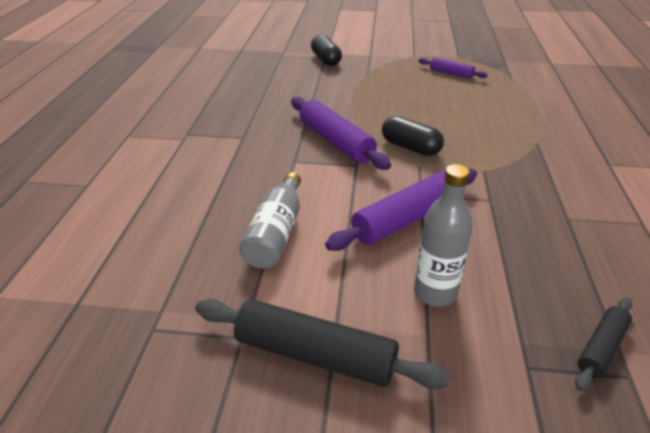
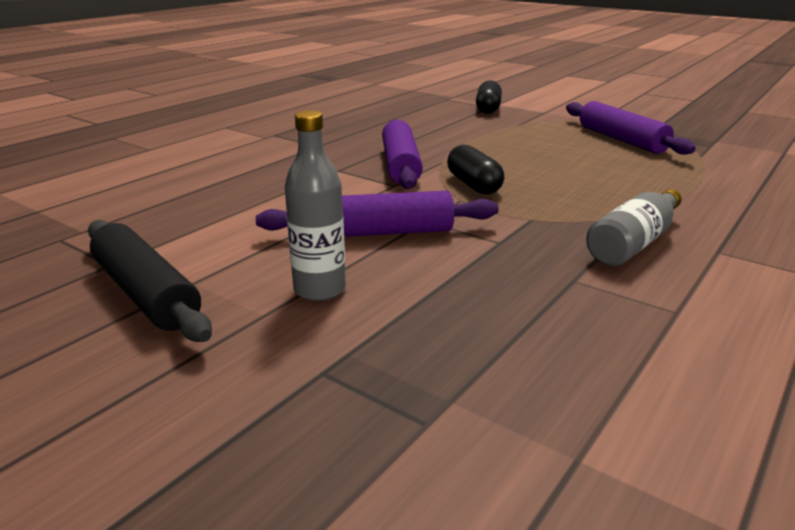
camera: 30 degrees right, 10 degrees down
(276, 233) = (244, 211): grey bottle -> grey bottle (634, 243)
(451, 73) = (621, 140): purple rolling pin -> purple rolling pin, size x1.79
(601, 348) = (431, 389): black rolling pin -> none

